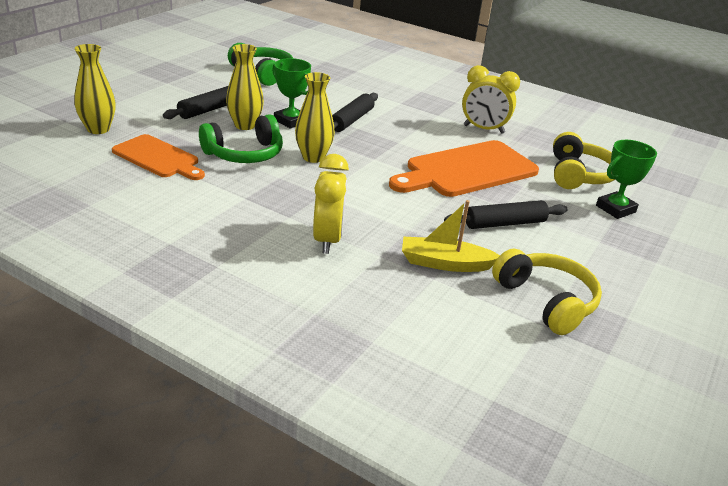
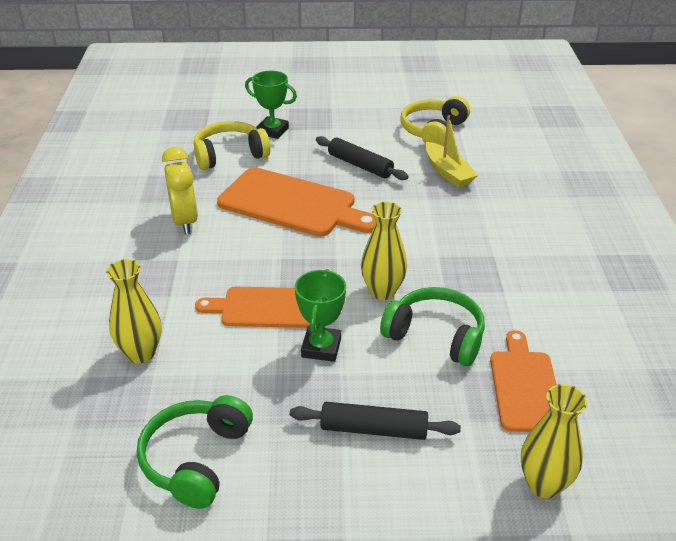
camera: 120 degrees left, 5 degrees up
(245, 125) = (376, 374): yellow vase -> yellow vase (141, 353)
(328, 240) = (494, 225): yellow clock -> none
(351, 120) = (264, 308): black rolling pin -> orange cutting board

